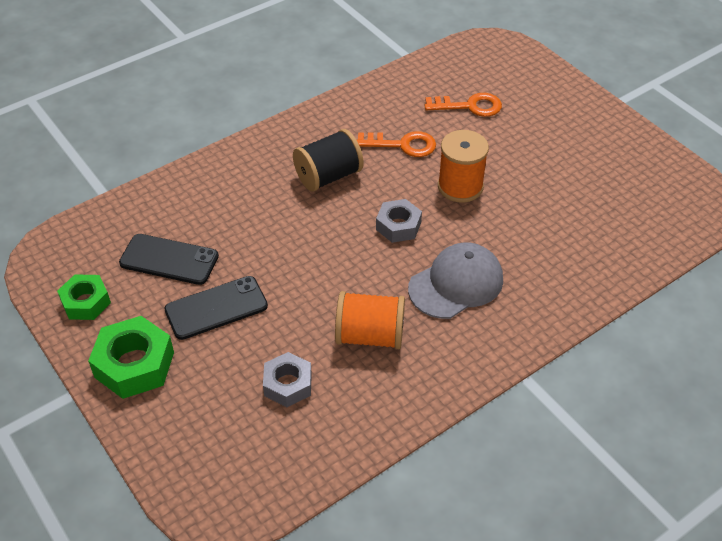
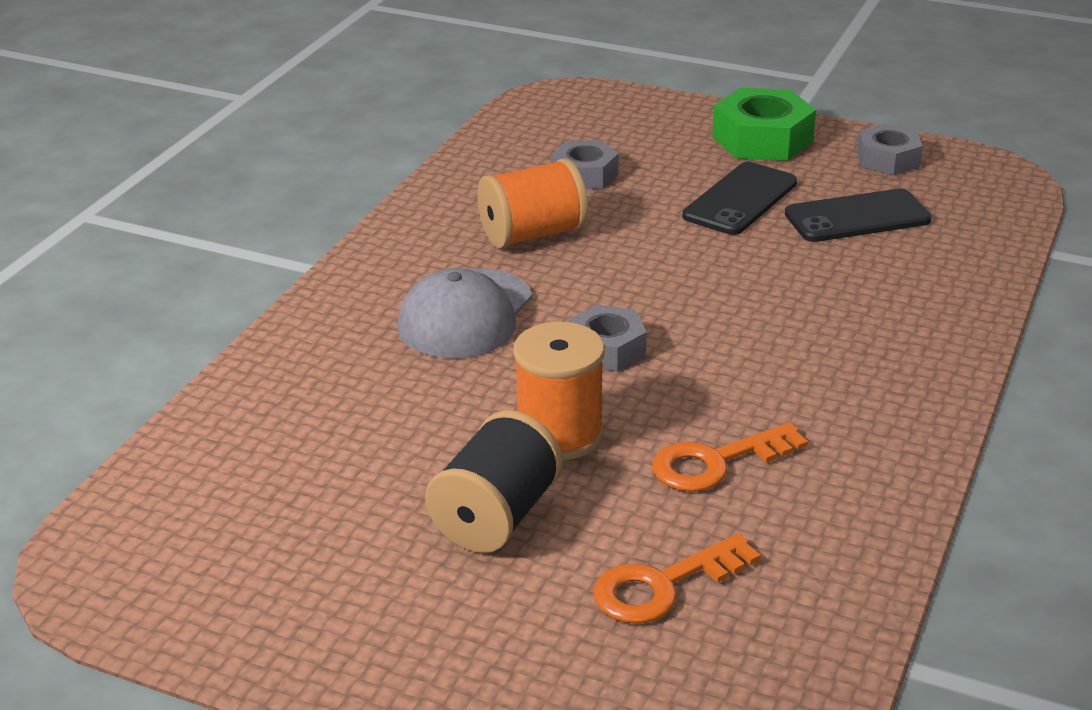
camera: 150 degrees right, 15 degrees down
(86, 302) = (888, 159): green nut -> grey nut
(328, 176) = (780, 372): black spool -> black spool (496, 517)

